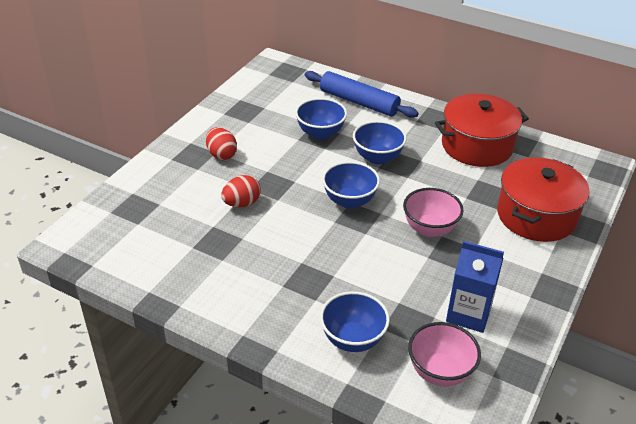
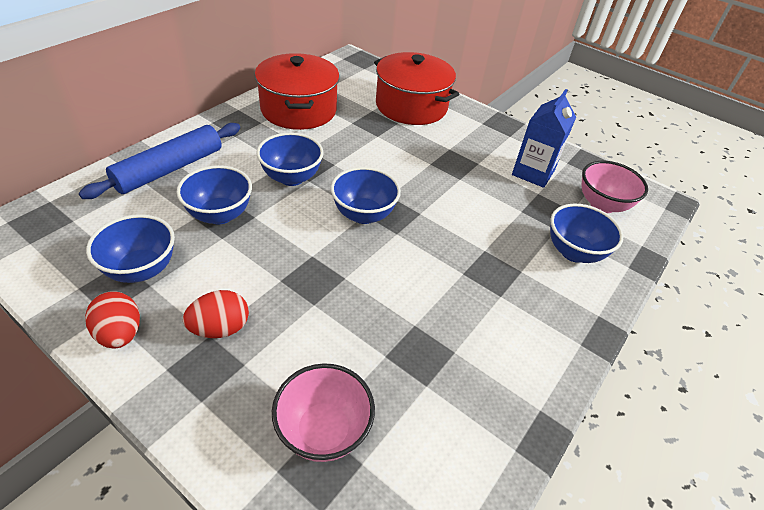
camera: 85 degrees left, 5 degrees up
(242, 203) = (344, 317): red egg -> red egg (120, 334)
(260, 116) = (141, 269): none -> blue bowl
(430, 229) = (420, 168): pink bowl -> pink bowl (323, 430)

